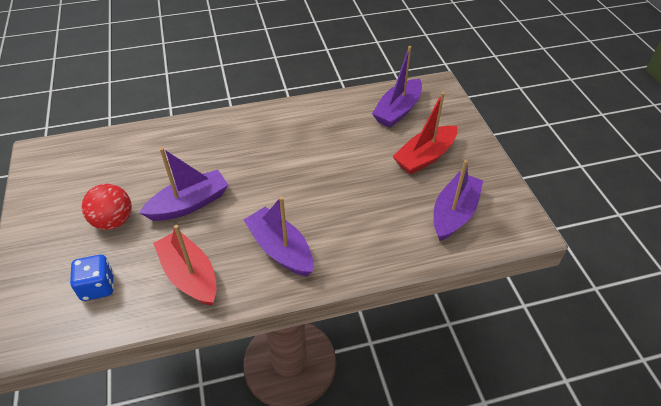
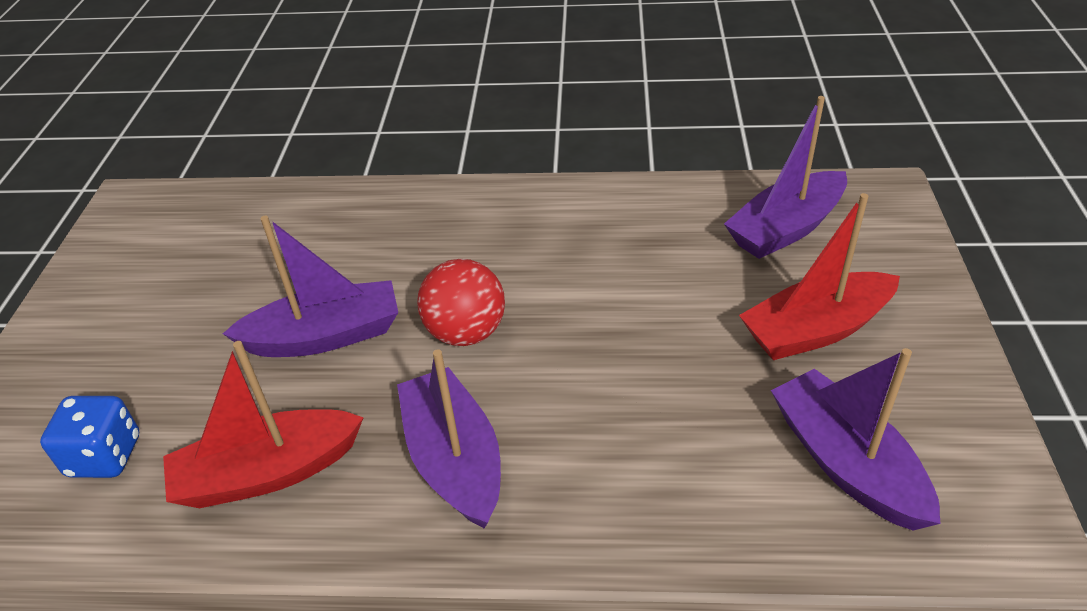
camera: 20 degrees right, 5 degrees down
(113, 221) = (186, 341): red ball -> red ball (466, 332)
(190, 275) = (267, 473): red boat -> red boat turned 90 degrees counterclockwise
(454, 213) = (846, 463): purple boat -> purple boat turned 75 degrees counterclockwise

